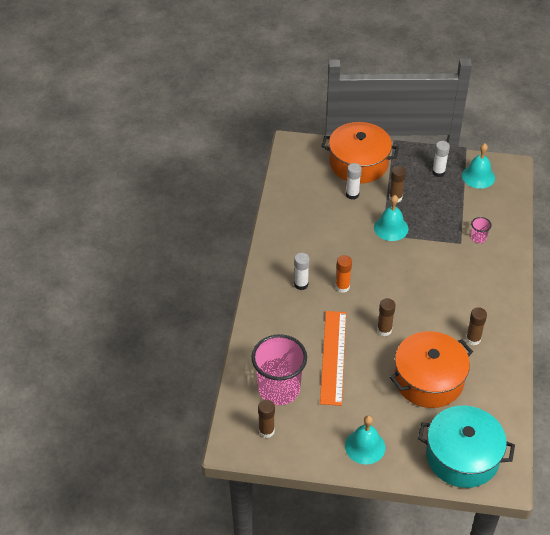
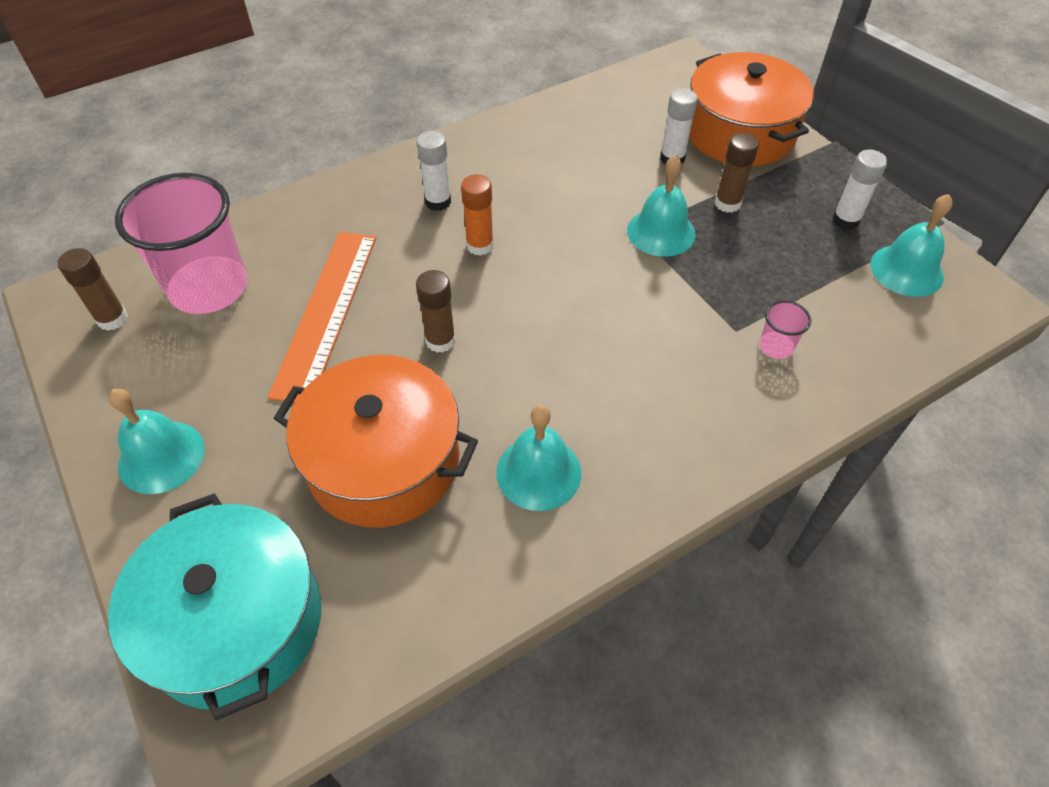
camera: 50 degrees right, 5 degrees up
(333, 357) = (326, 312): orange ruler -> orange ruler turned 45 degrees counterclockwise
(473, 339) = (538, 472): brown glue stick -> turquoise bell

